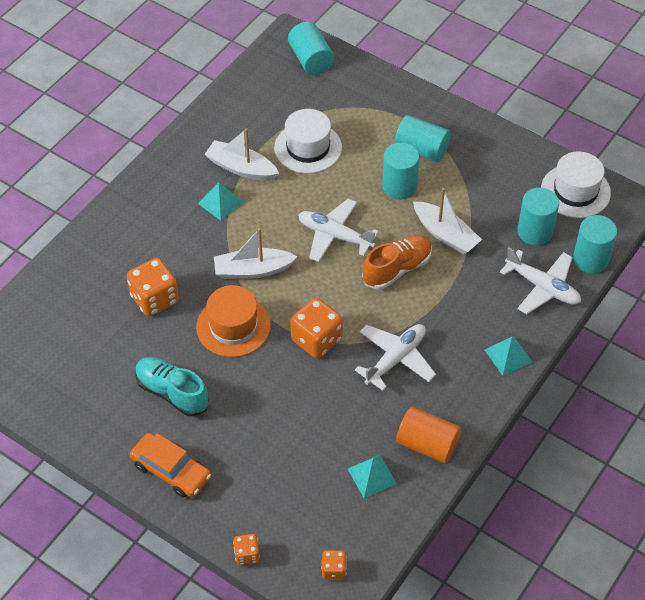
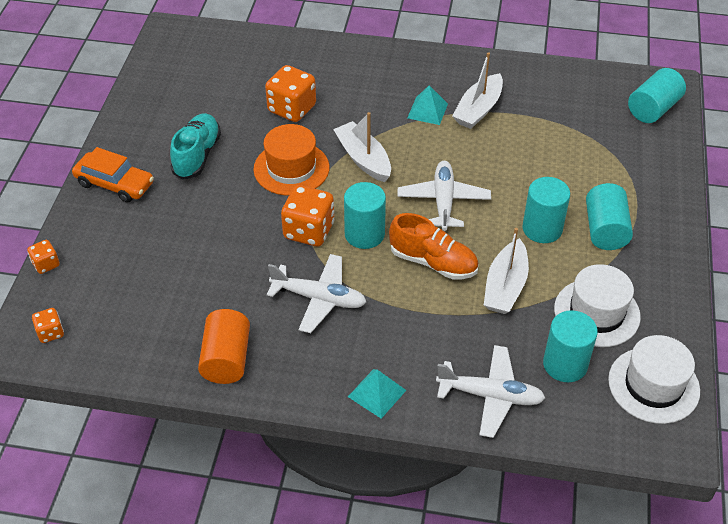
camera: 65 degrees right, 5 degrees down
(171, 470) = (115, 184): orange car -> orange car turned 75 degrees counterclockwise
(241, 168) = (478, 109): white boat -> white boat turned 150 degrees counterclockwise
(308, 148) = (539, 145): white hat -> white hat (596, 312)
(372, 476) = (169, 326): turquoise pyramid -> none
(542, 287) = (490, 396): white plane -> white plane turned 90 degrees counterclockwise
(591, 259) = (562, 431): turquoise cylinder -> turquoise cylinder (364, 234)

